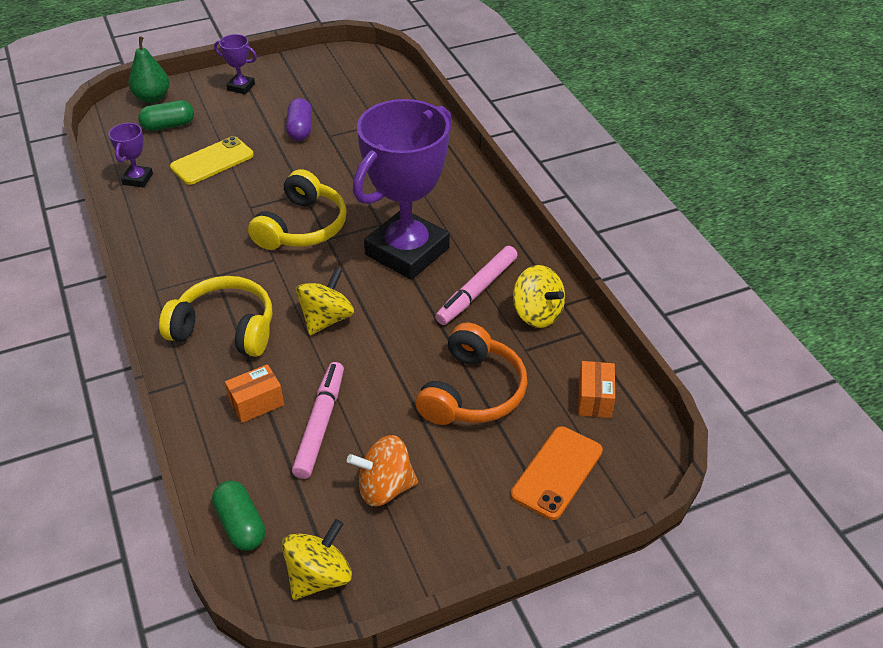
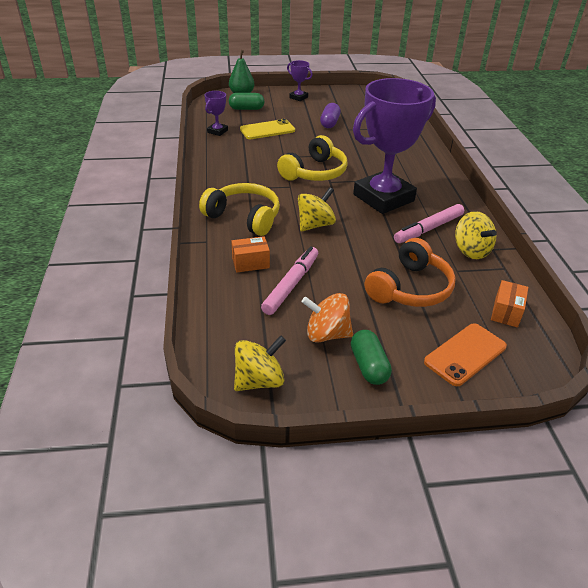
camera: 15 degrees right, 5 degrees down
(241, 525) = (214, 333): green capsule -> green capsule (369, 366)

